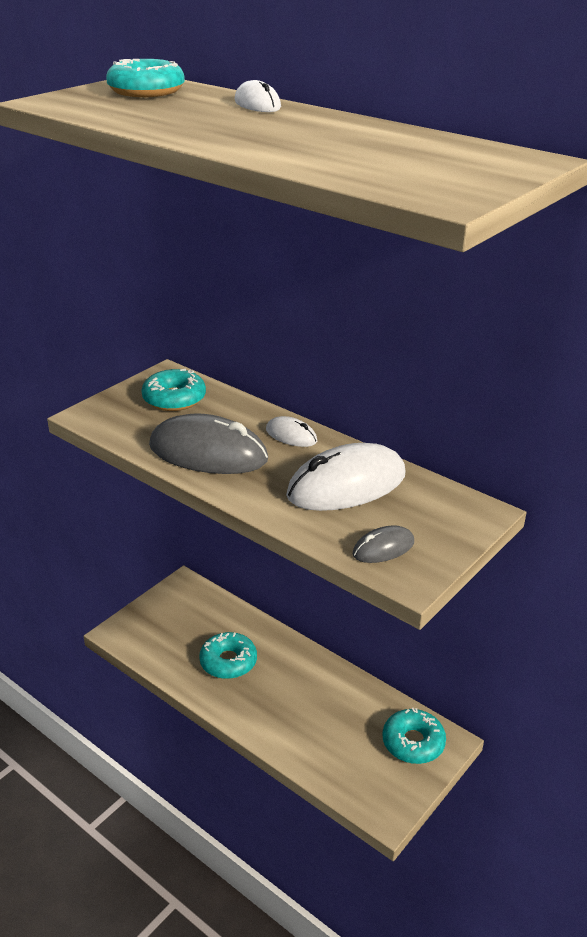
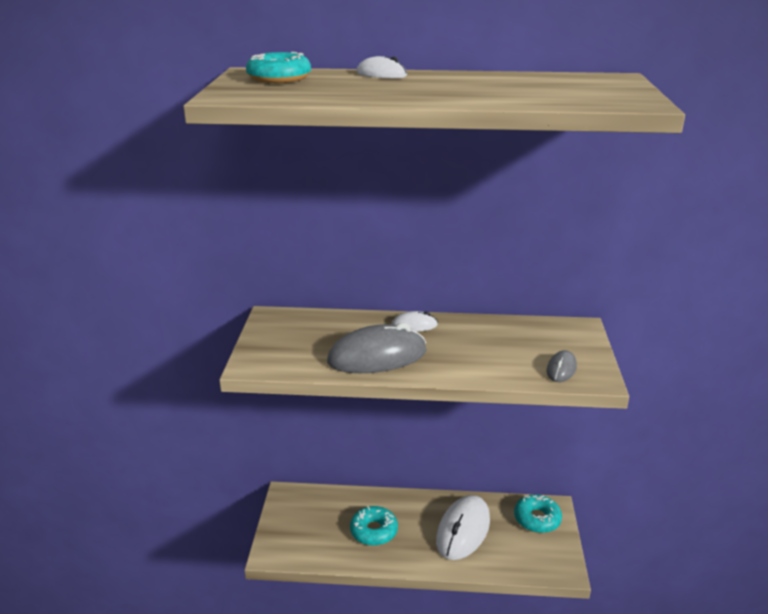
camera: 35 degrees left, 5 degrees down
(174, 399) = (300, 330): turquoise donut -> none
(346, 485) = (490, 342): white mouse -> white mouse (463, 530)

